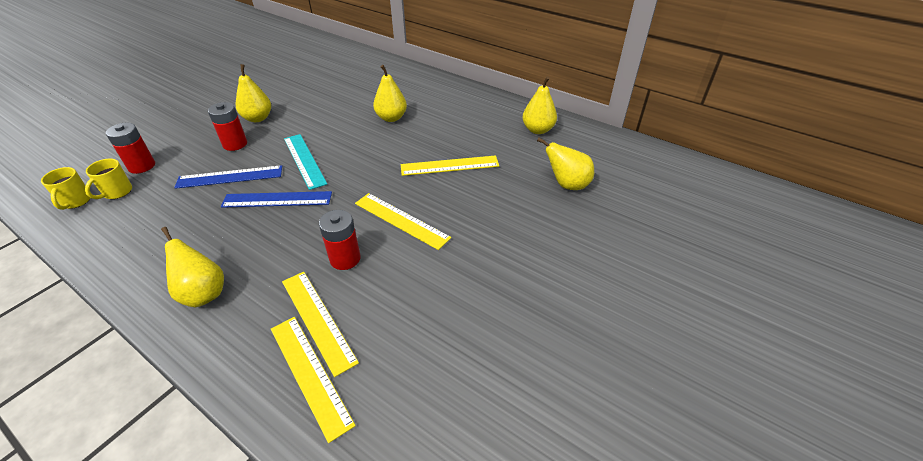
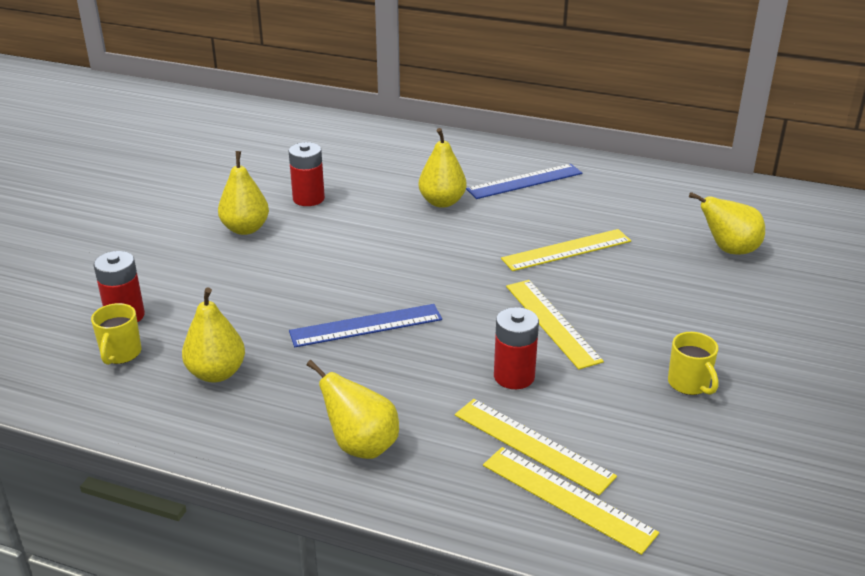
camera: 15 degrees left, 10 degrees down
(76, 201) = (68, 375): yellow mug -> yellow mug (689, 384)
(230, 177) = (273, 309): blue ruler -> blue ruler (525, 181)
(235, 144) = (242, 267): red battery -> red battery (308, 198)
(304, 160) = (363, 273): turquoise ruler -> none
(401, 220) = (551, 323): yellow ruler -> yellow ruler turned 45 degrees clockwise
(538, 130) = (650, 190): yellow pear -> yellow pear (216, 373)

